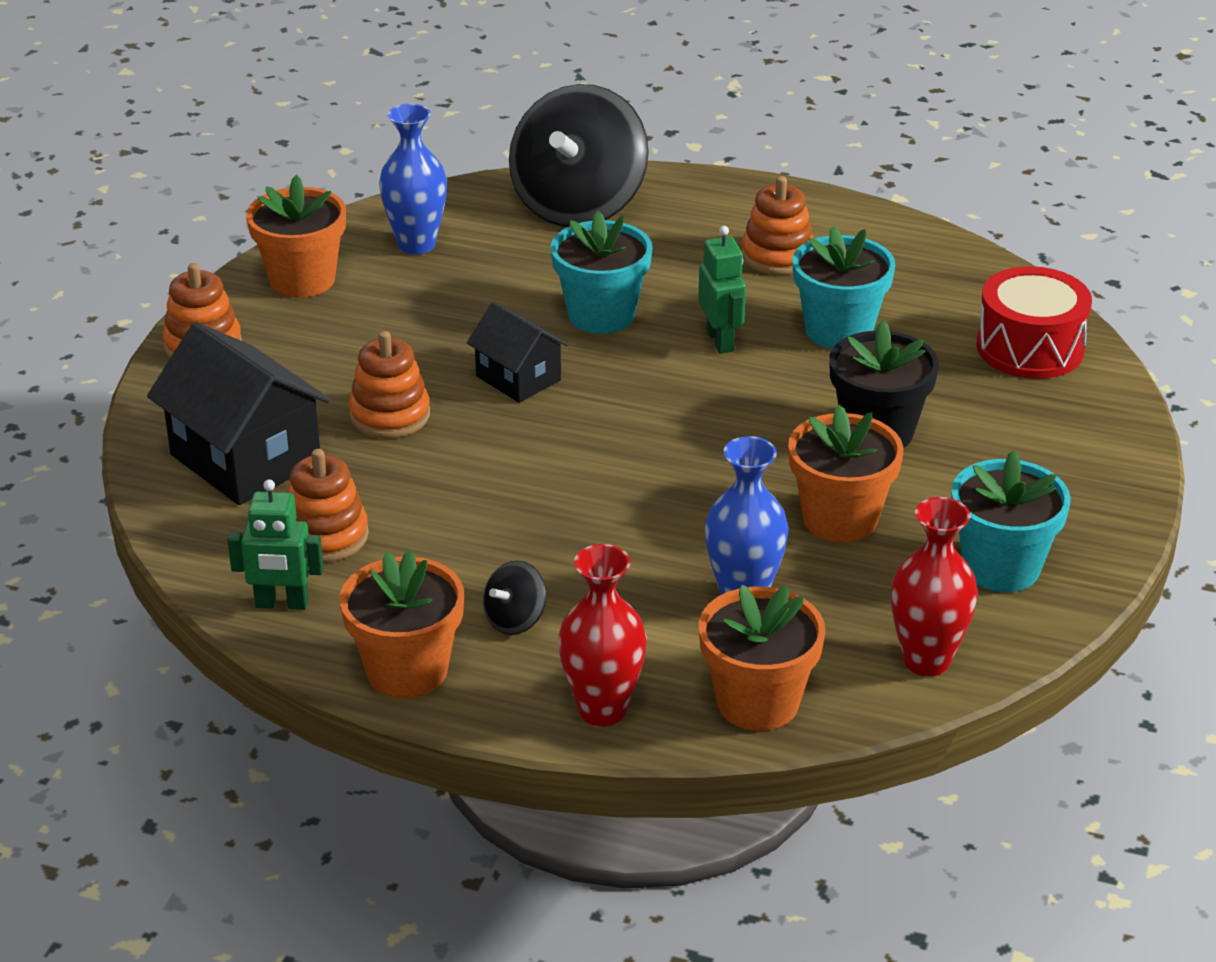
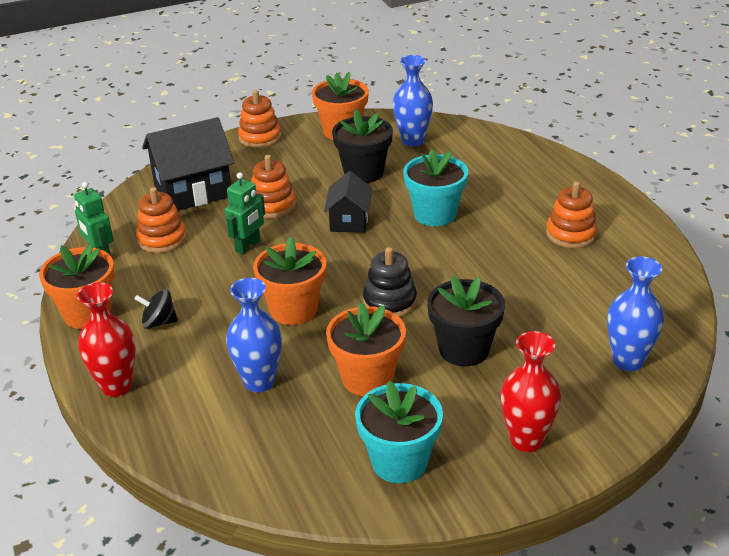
camera: 50 degrees right, 0 degrees up
(245, 459) = (193, 191): black house -> black house turned 60 degrees clockwise
(428, 314) = (363, 172): none -> black flower pot
(579, 205) = (515, 160): black spinning top -> none
(720, 341) = (468, 258): green robot -> green robot (248, 246)
(724, 434) = (389, 302): none -> black stacking toy
(757, 702) = (175, 434): orange flower pot -> orange flower pot (293, 310)
(838, 331) = (536, 288): turquoise flower pot -> none
(926, 660) = (278, 478): red vase -> red vase (526, 440)
(1030, 348) = (628, 361): red drum -> blue vase

